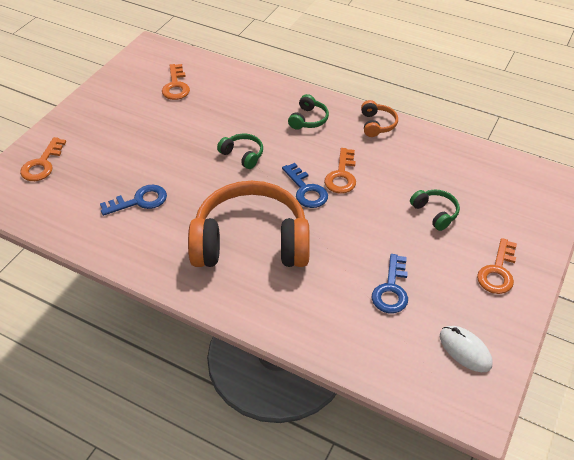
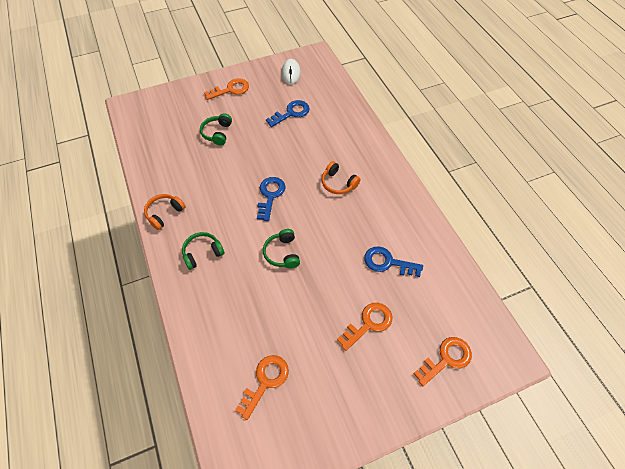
camera: 140 degrees left, 10 degrees up
(251, 242) = (338, 183): orange headphones -> orange headphones, size x0.41
(341, 175) = (237, 190): orange key -> orange key (368, 323)

